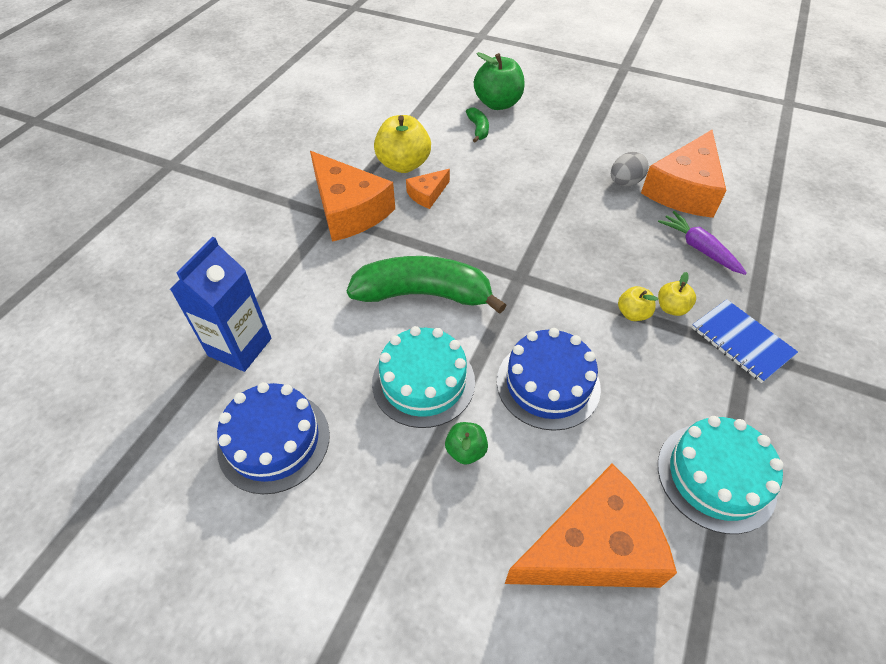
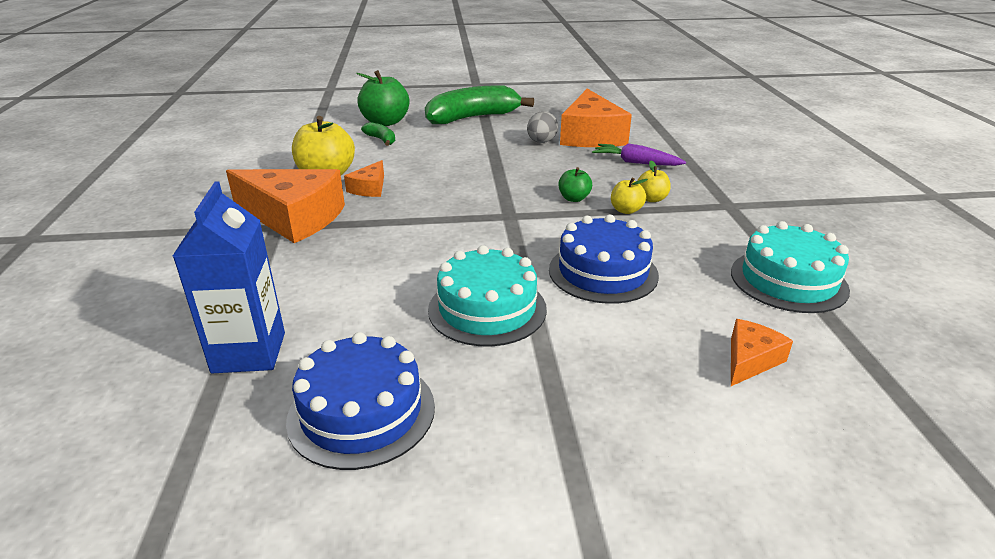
camera: 30 degrees left, 20 degrees down
(424, 294) = (429, 251): green banana -> green banana (473, 118)
(466, 450) = (576, 341): green apple -> green apple (574, 198)
(592, 547) = (750, 360): orange cheese -> orange cheese, size x0.48
(741, 342) = (720, 202): blue notebook -> none

